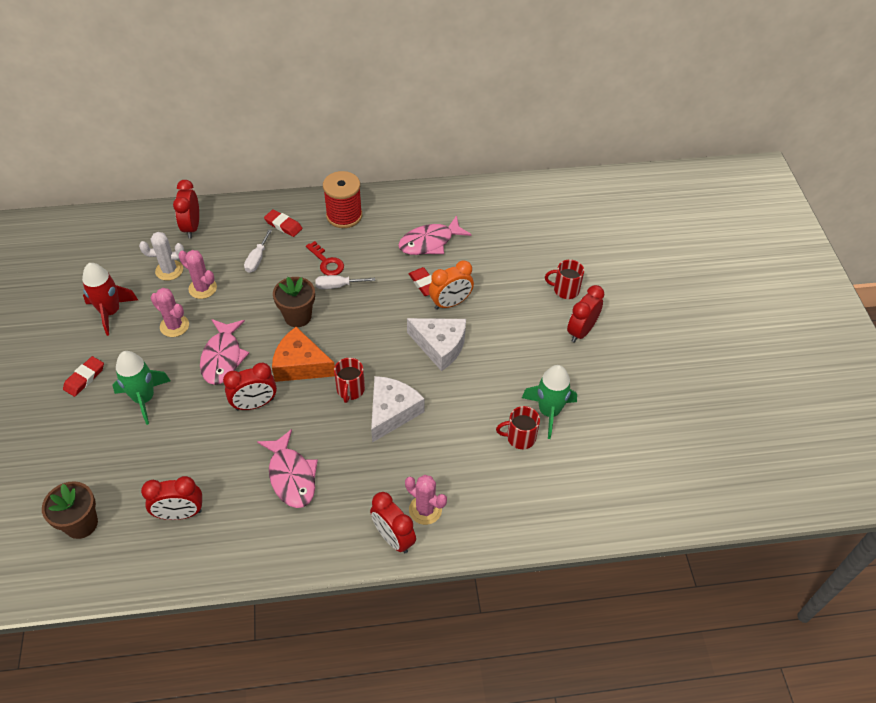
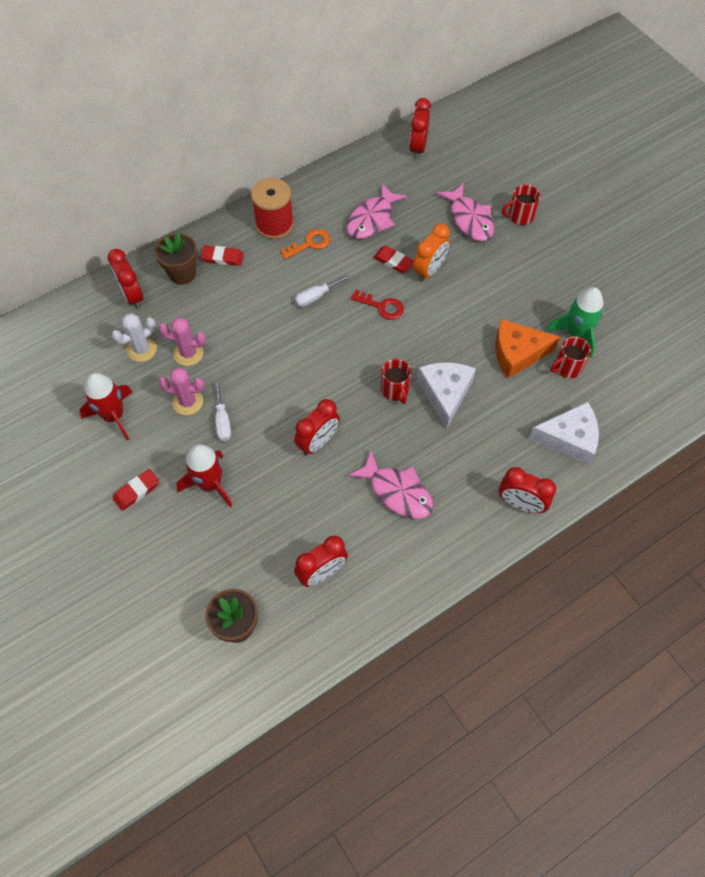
camera: 25 degrees left, 10 degrees up
(84, 378) = (136, 491): red eraser -> red eraser turned 45 degrees clockwise
(144, 398) = (210, 484): green rocket -> red rocket
(223, 357) = (257, 412): pink fish -> pink fish (469, 219)
(257, 259) = (221, 302): white screwdriver -> white screwdriver (223, 421)
(298, 316) = (299, 342): brown flower pot -> brown flower pot (182, 273)
(300, 365) = (334, 387): orange cheese -> orange cheese (517, 353)
(326, 262) = (290, 278): red key -> red key (381, 306)
(362, 242) = (309, 244): none -> orange key
(425, 510) = (530, 467): pink cactus -> none
(440, 346) = (446, 314): white cheese -> white cheese (569, 438)
(581, 331) = (557, 249): red clock -> red clock (418, 148)

